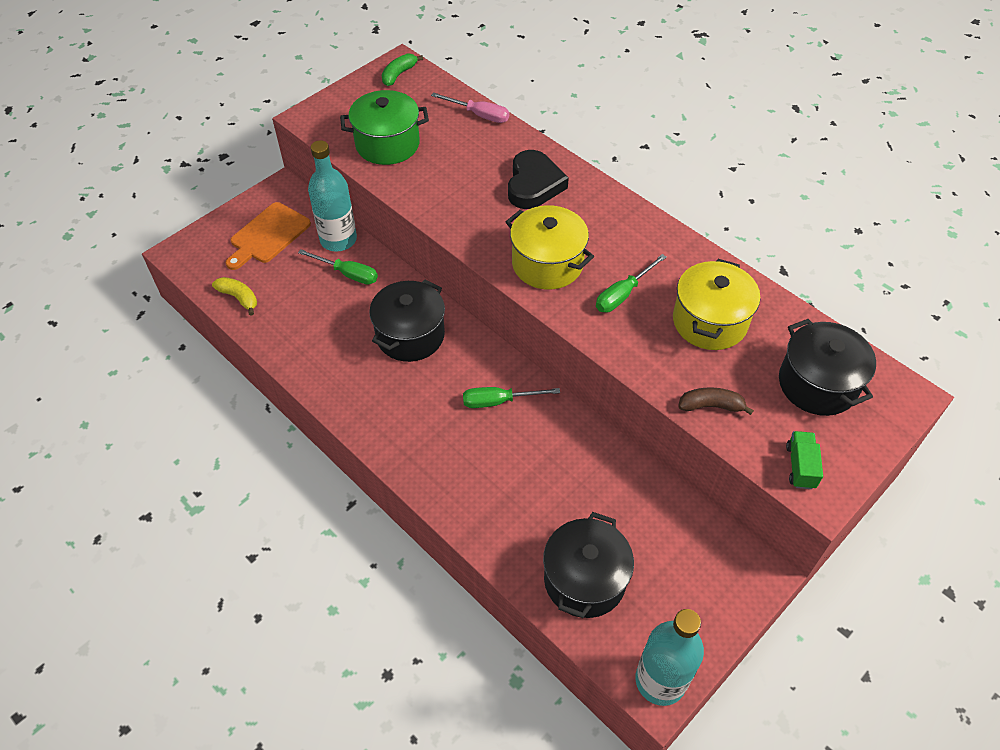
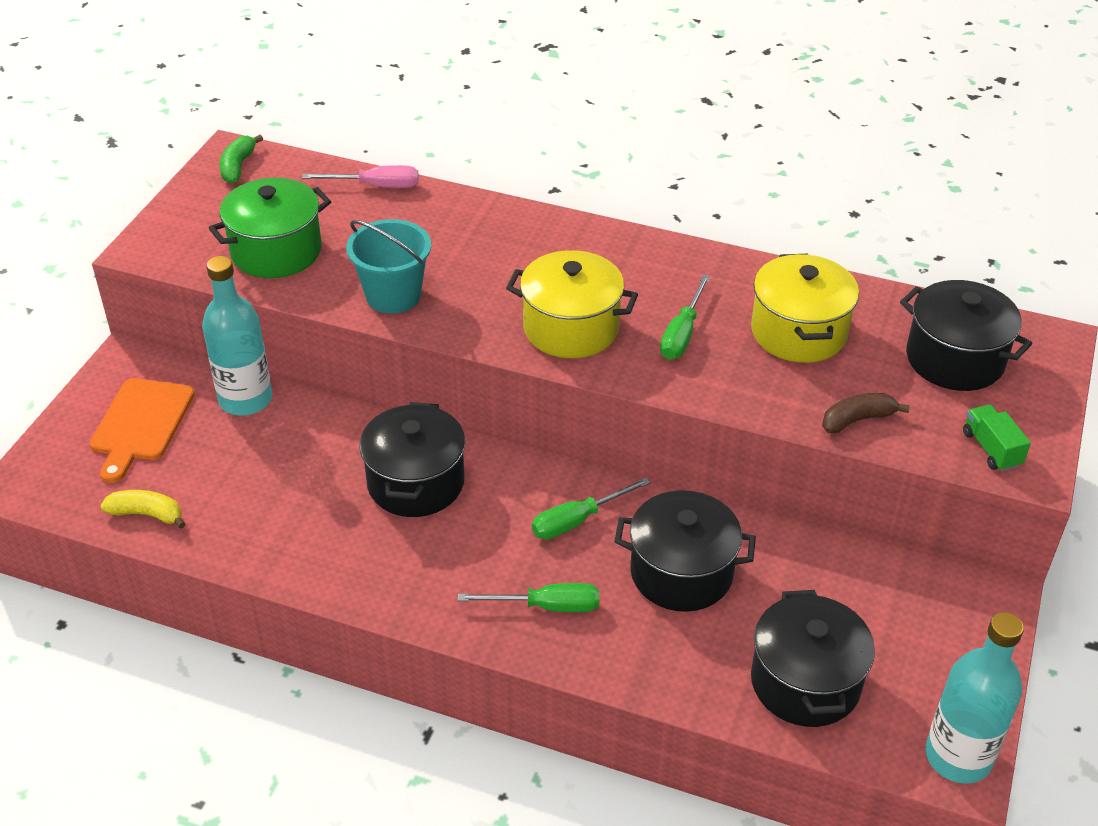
camera: 25 degrees left, 10 degrees down
(348, 274) = (285, 436): green screwdriver -> green screwdriver (547, 606)
(443, 200) = (393, 295): none -> turquoise bucket
(534, 184) = (497, 245): black heart -> none
(546, 466) = (681, 573): none -> black pot

